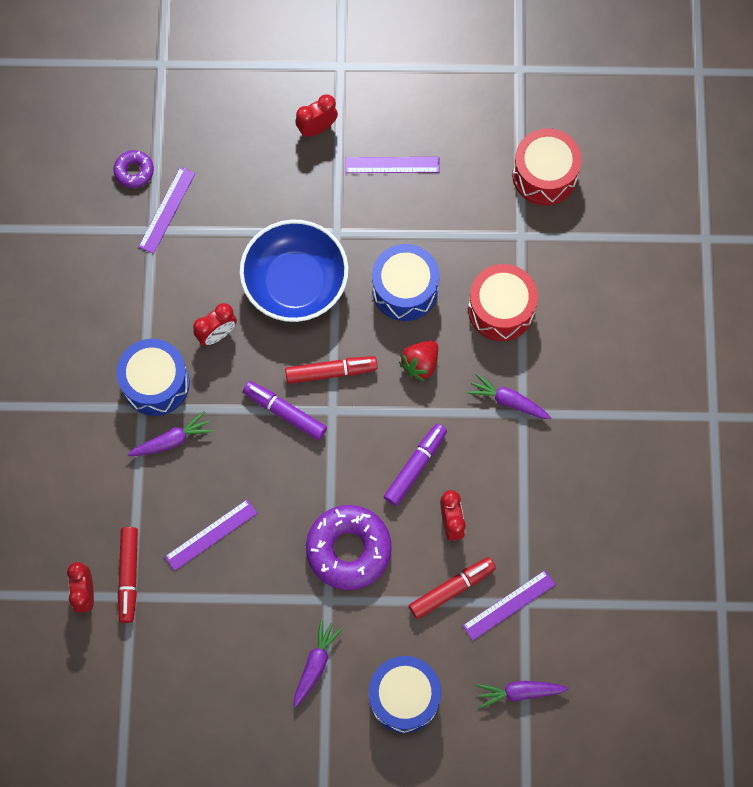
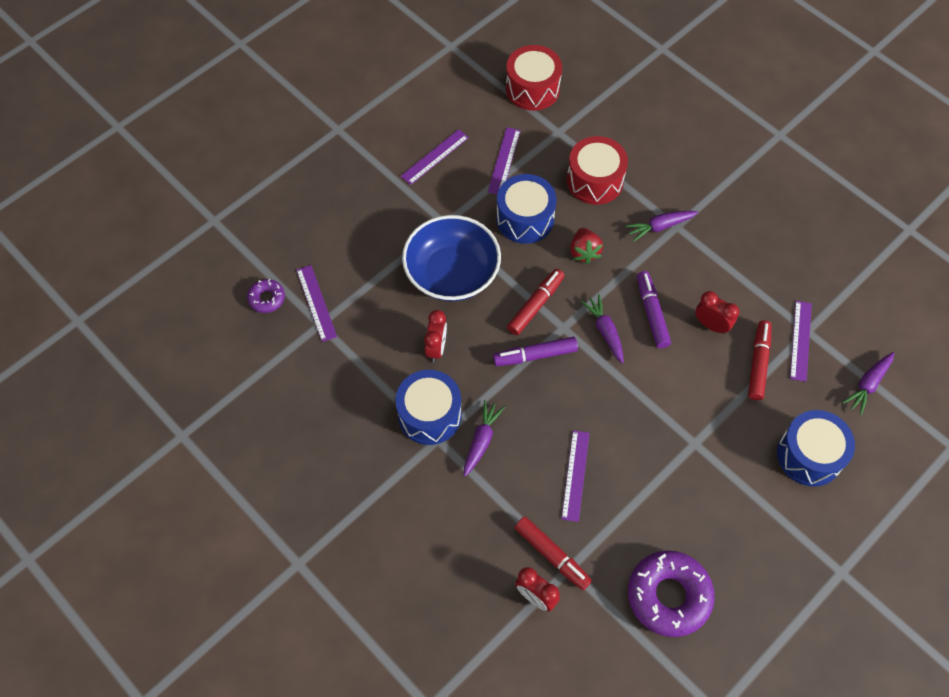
camera: 45 degrees left, 10 degrees down
(315, 664) = (734, 490): purple carrot -> purple carrot (605, 331)
(317, 128) = (362, 174): red clock -> none
(348, 549) = (671, 400): purple donut -> purple donut (668, 596)
(445, 221) = (504, 161): none -> purple ruler

